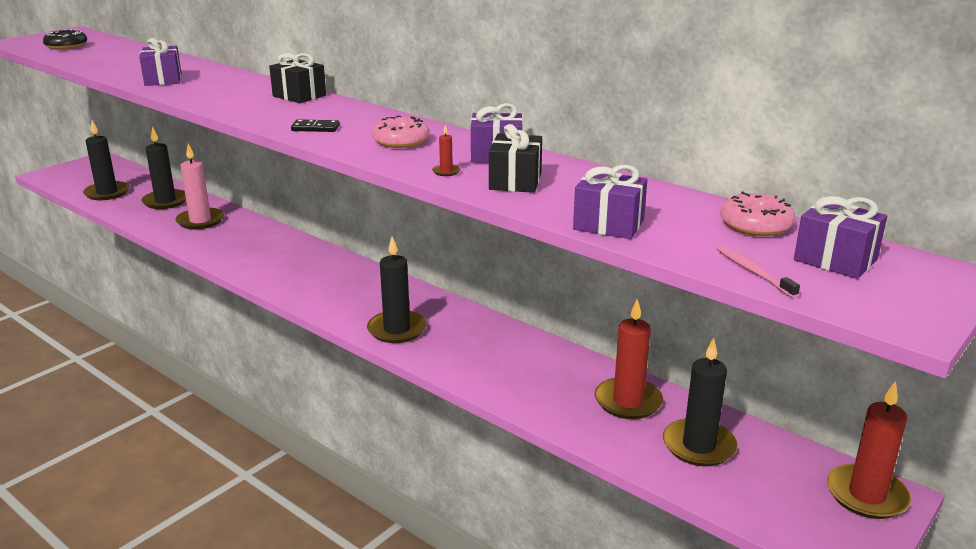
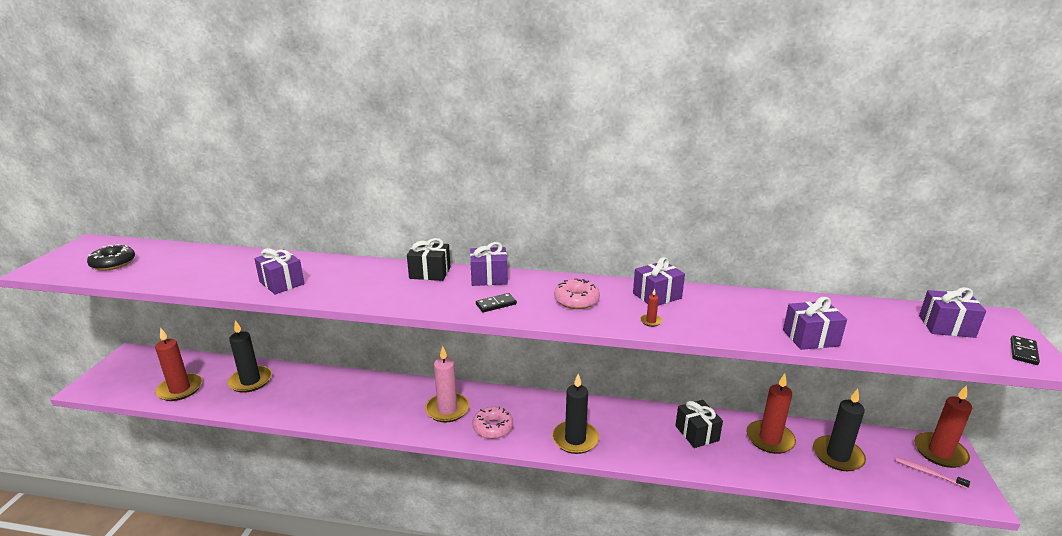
camera: 30 degrees left, 0 degrees up
(107, 193) = (180, 389): black candle -> red candle
(200, 221) = (306, 391): pink candle -> pink candle (447, 409)
(347, 109) = (489, 278): none -> purple gift
(515, 181) = (704, 317): black gift -> black gift (697, 433)
(753, 271) = (929, 350): pink toothbrush -> pink toothbrush (928, 473)
(755, 225) = (875, 311): pink donut -> pink donut (493, 427)
(904, 308) = (1023, 352): none -> black domino

